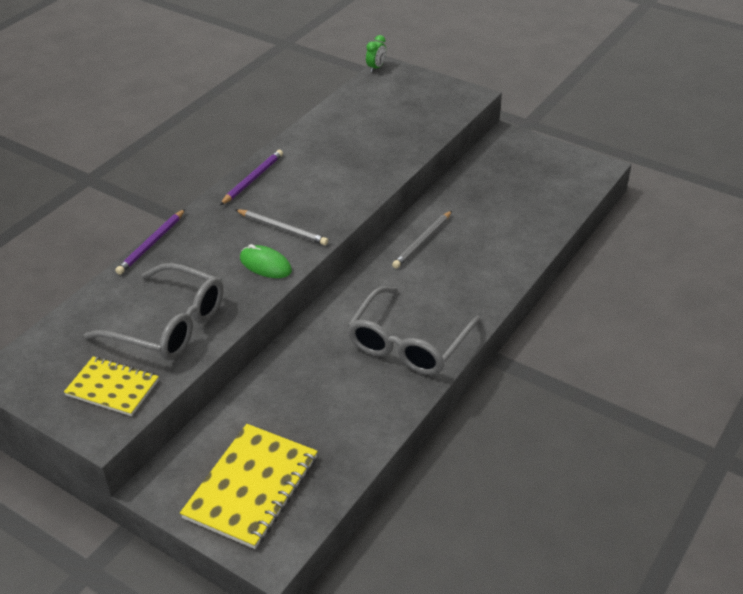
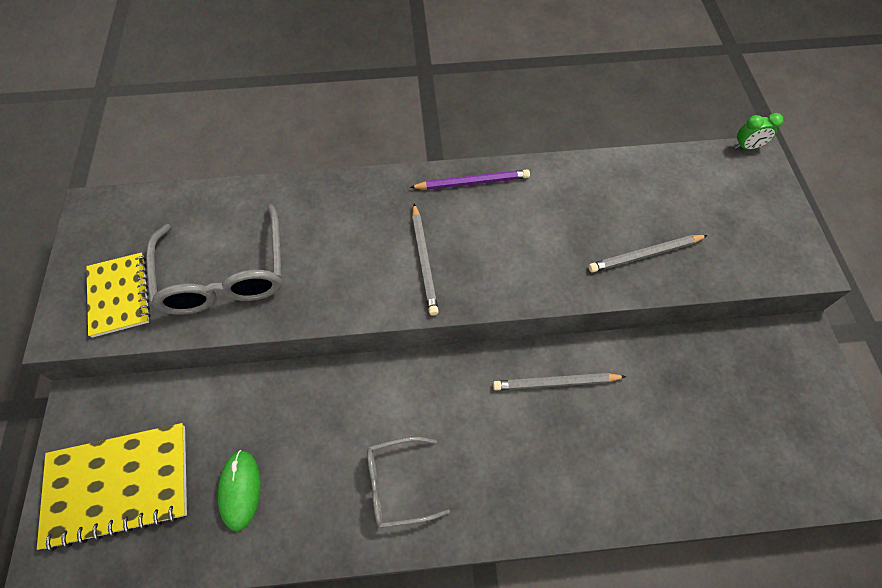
camera: 50 degrees right, 20 degrees up
(151, 244) = (319, 179): purple pencil -> none
(265, 265) = (362, 286): green mouse -> green mouse (240, 490)
(393, 144) = (645, 255): none -> grey pencil
(409, 343) = (397, 484): grey glasses -> grey glasses, size x0.59

